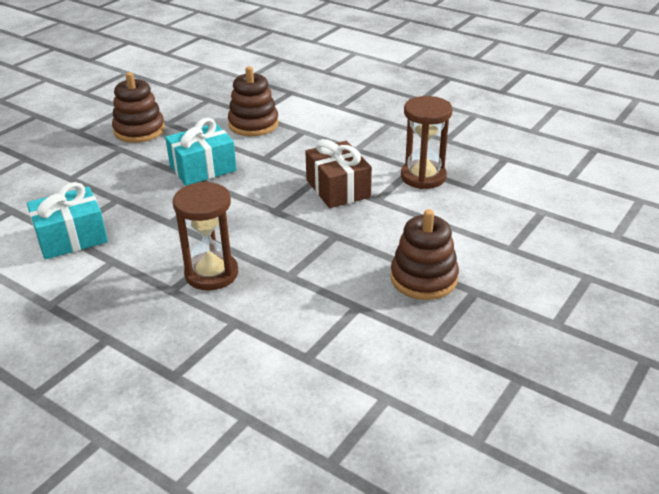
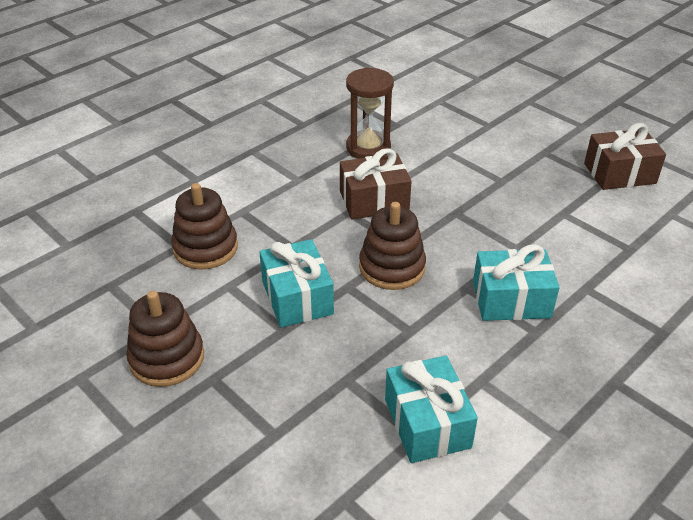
camera: 80 degrees left, 5 degrees up
(211, 274) = (511, 300): brown hourglass -> turquoise gift
(423, 278) = (527, 173): brown stacking toy -> brown stacking toy (392, 267)
(456, 354) = (619, 173): none -> brown gift

